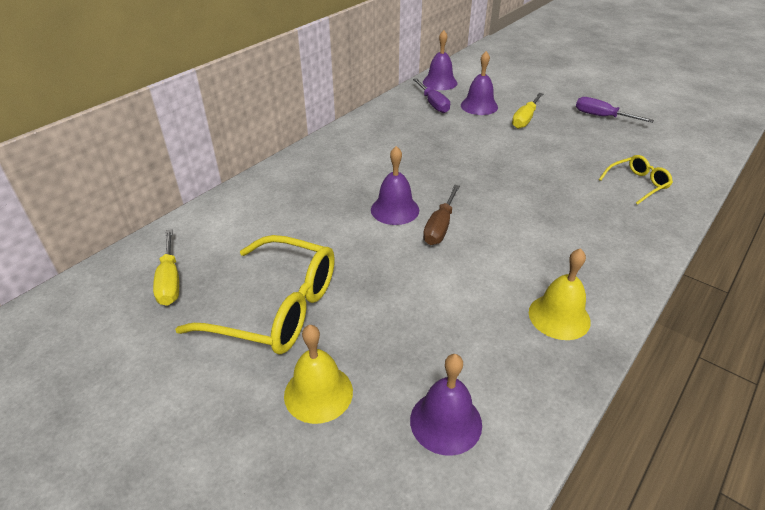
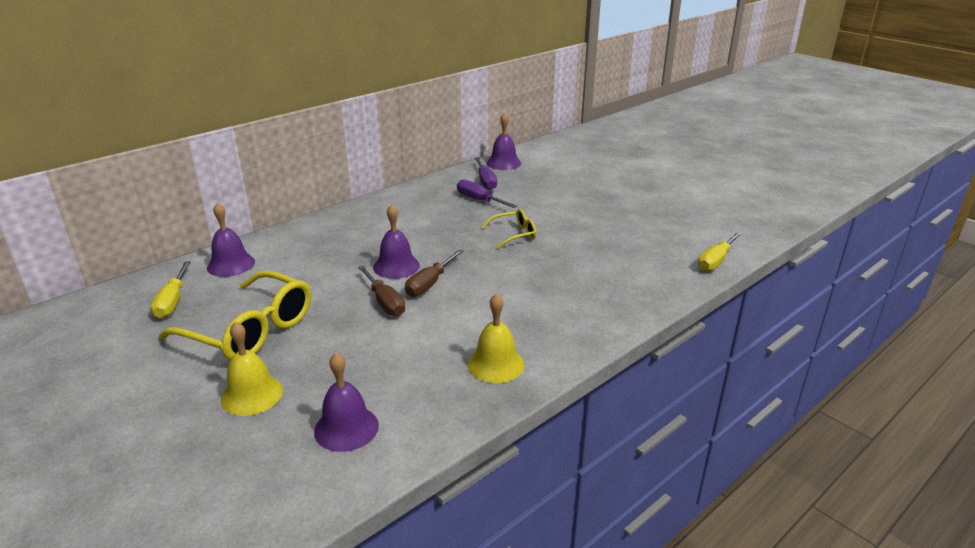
camera: 10 degrees right, 10 degrees down
(404, 254) = (384, 302): none -> brown screwdriver
(479, 106) = (530, 186): purple bell -> purple bell (231, 264)
(525, 119) = (569, 201): yellow screwdriver -> yellow screwdriver (716, 261)
(602, 117) = (649, 205): purple screwdriver -> purple screwdriver (479, 200)
(637, 184) = (645, 266): yellow glasses -> yellow glasses (514, 234)

